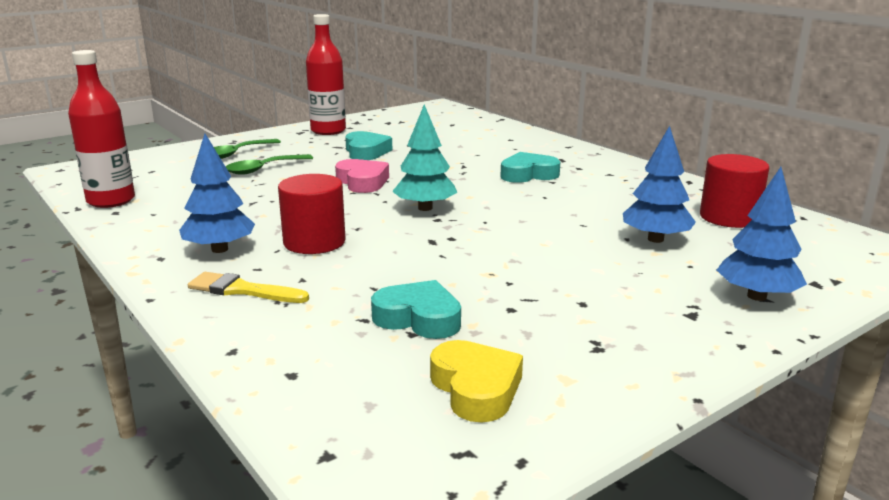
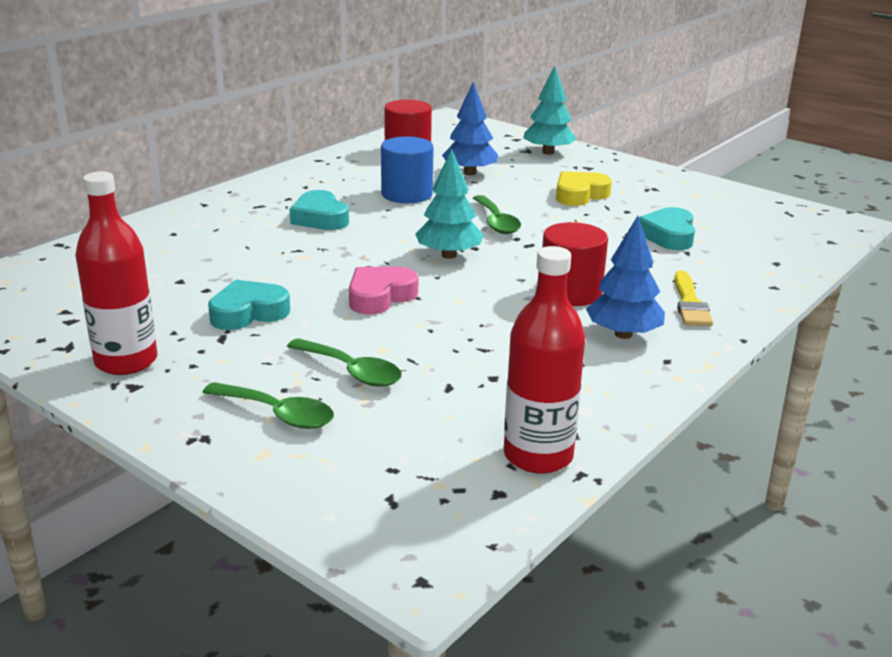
camera: 105 degrees left, 5 degrees up
(476, 388) = (731, 214): yellow heart -> yellow heart (580, 195)
(496, 234) = (496, 222): none -> green spoon
(584, 206) = (407, 194): none -> blue cylinder
(756, 296) = (548, 152): blue tree -> turquoise tree

